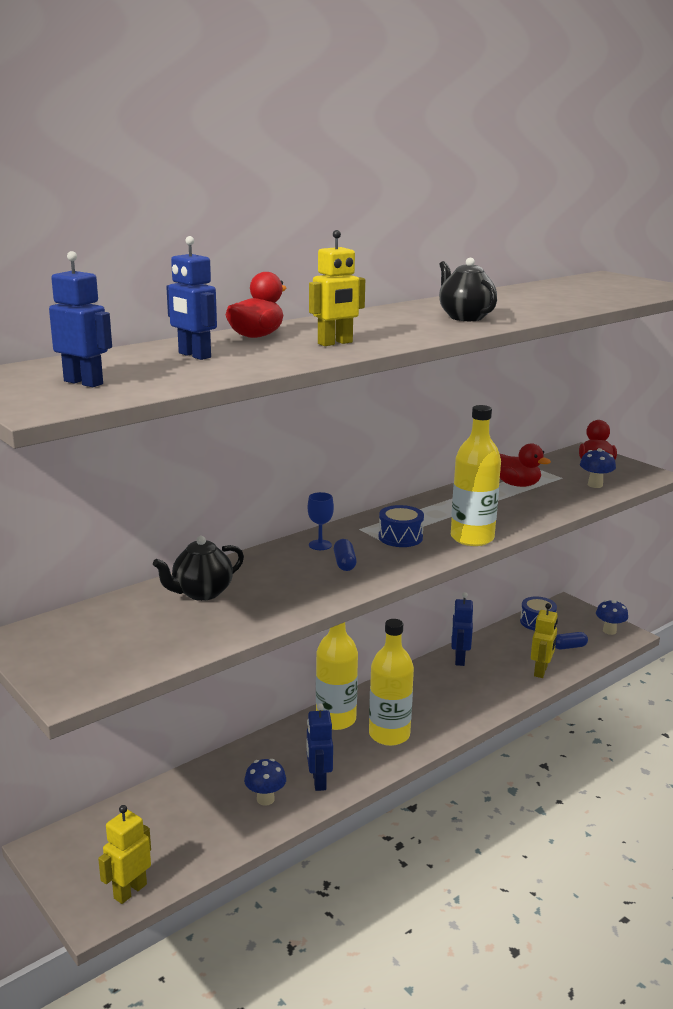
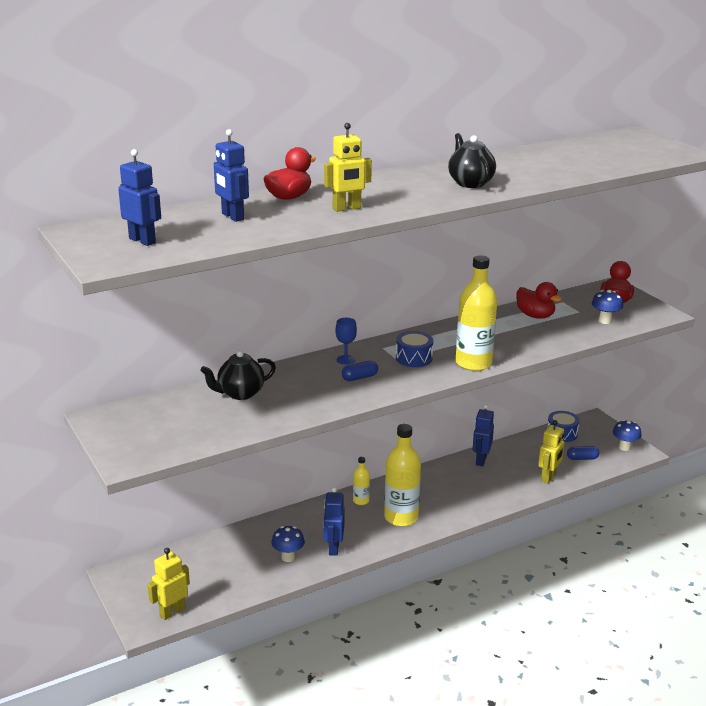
camera: 10 degrees right, 5 degrees up
(336, 719) = (361, 501): yellow bottle -> yellow bottle, size x0.49
(344, 563) = (359, 377): blue capsule -> blue capsule turned 60 degrees clockwise

